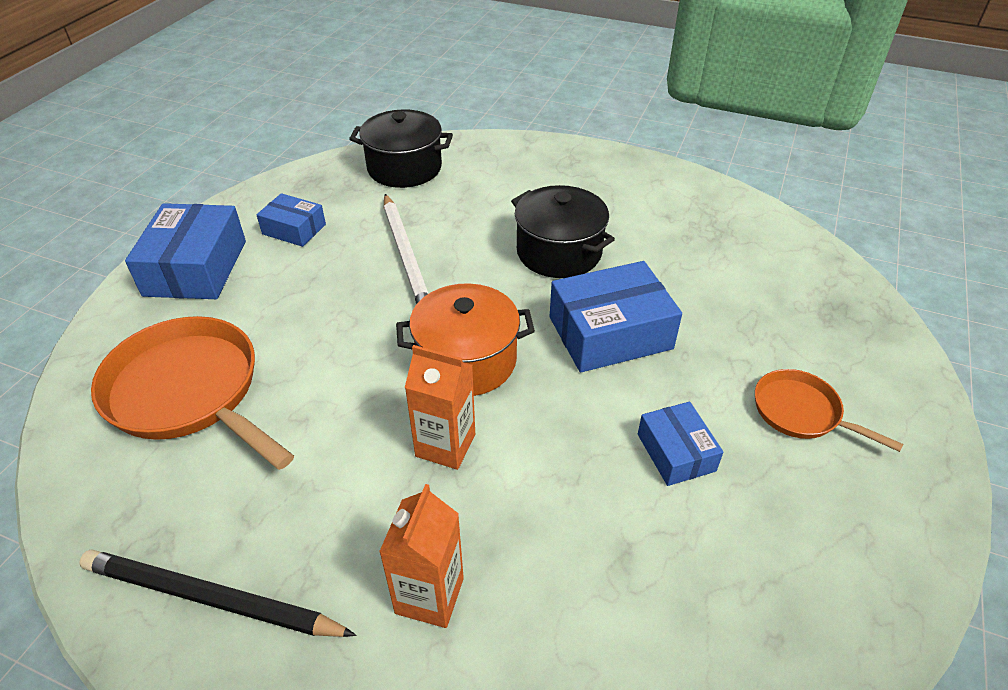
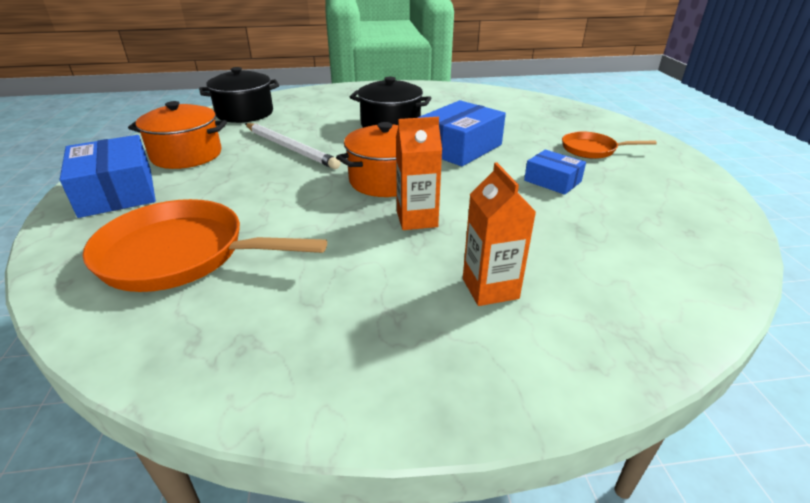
camera: 30 degrees left, 10 degrees down
(211, 599) = (328, 357): black pencil -> none
(294, 229) = (187, 155): blue box -> orange pot

